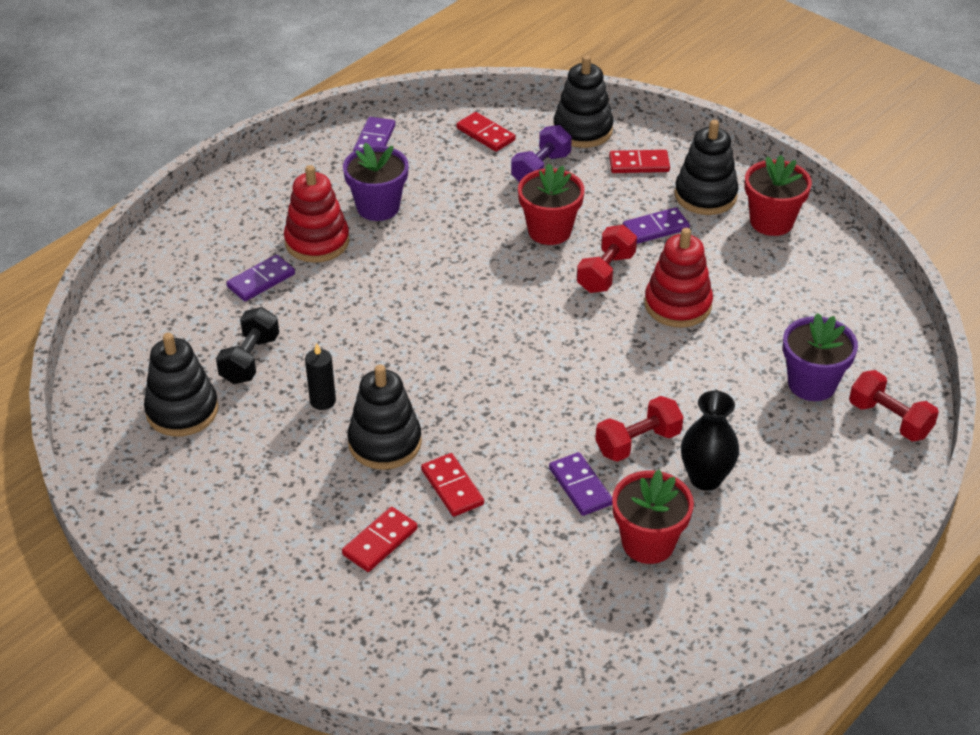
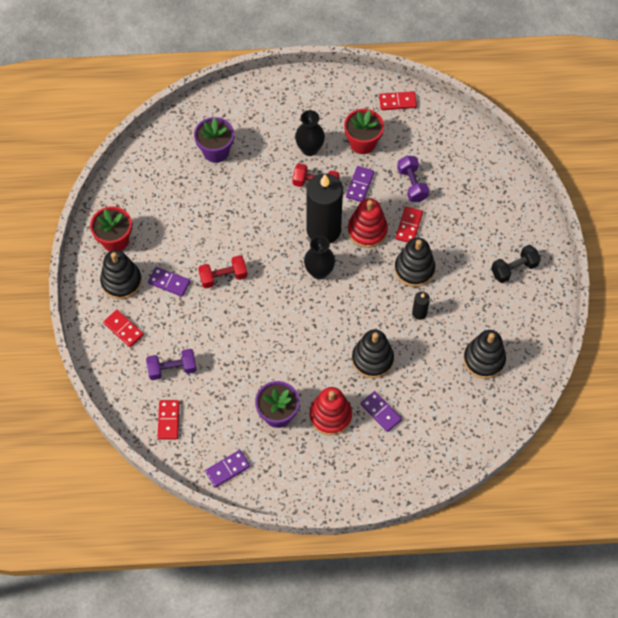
camera: 135 degrees left, 20 degrees up
(250, 359) = (429, 364): black dumbbell -> black dumbbell (514, 269)
(261, 280) = (381, 412): purple domino -> purple domino turned 45 degrees clockwise
(380, 542) = (460, 225): red domino -> red domino (397, 102)
(502, 355) = (319, 272): none -> black vase
(511, 542) = (412, 184): none -> purple dumbbell
(549, 231) = (217, 324): red flower pot -> none
(557, 400) = (323, 230): none -> black candle
(582, 130) = (119, 378): black stacking toy -> black stacking toy (372, 359)
(677, 305) = (216, 233): red stacking toy -> red stacking toy (367, 230)
(889, 419) = (210, 113): red dumbbell -> none

